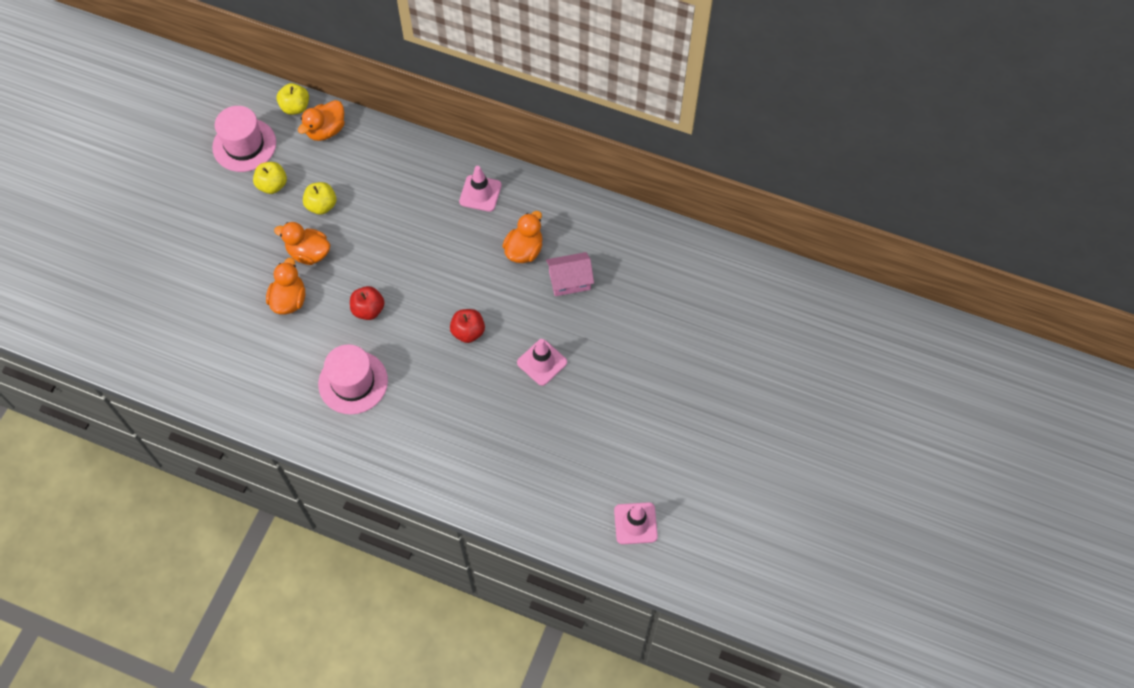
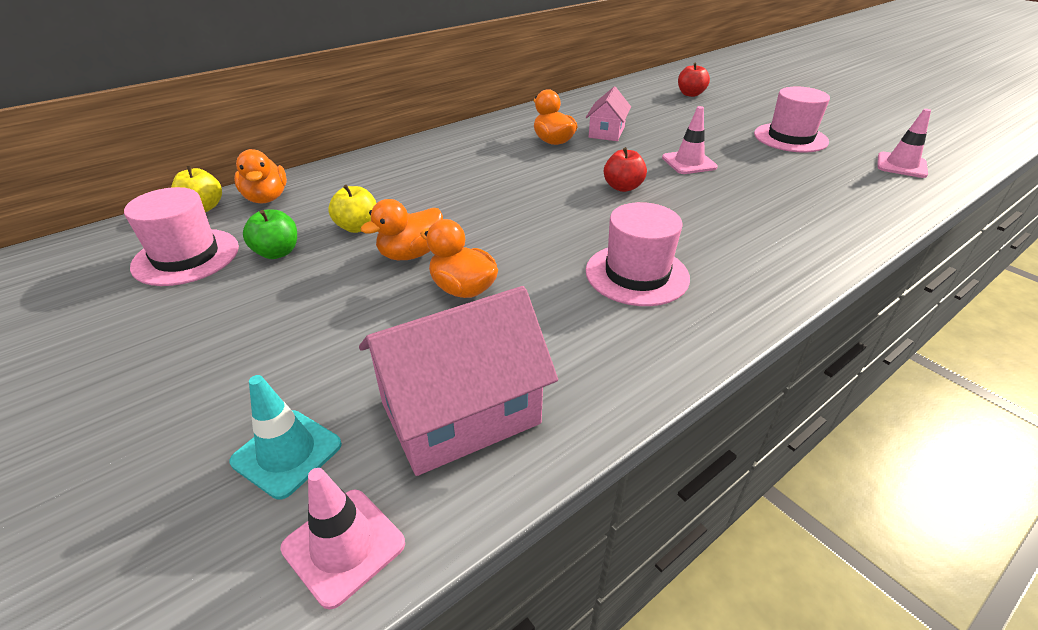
camera: 60 degrees left, 25 degrees down
(144, 300) = (287, 453): none -> turquoise traffic cone
(197, 351) = (460, 413): none -> pink house
(272, 185) = (277, 252): yellow apple -> green apple
(368, 310) = (538, 235): red apple -> red apple (690, 94)
(480, 193) = (466, 144): pink traffic cone -> pink traffic cone (343, 546)
(649, 427) = (790, 138): none -> pink hat

